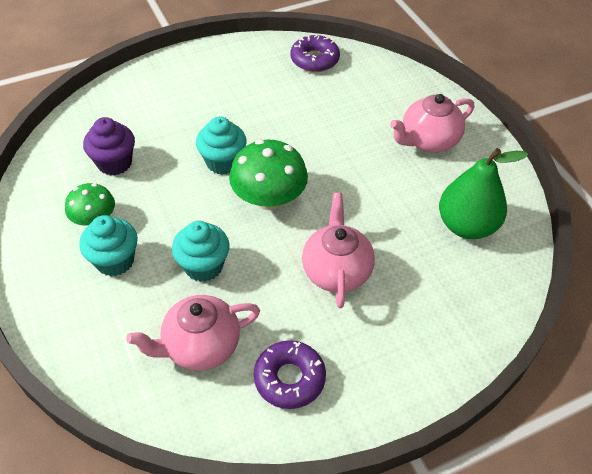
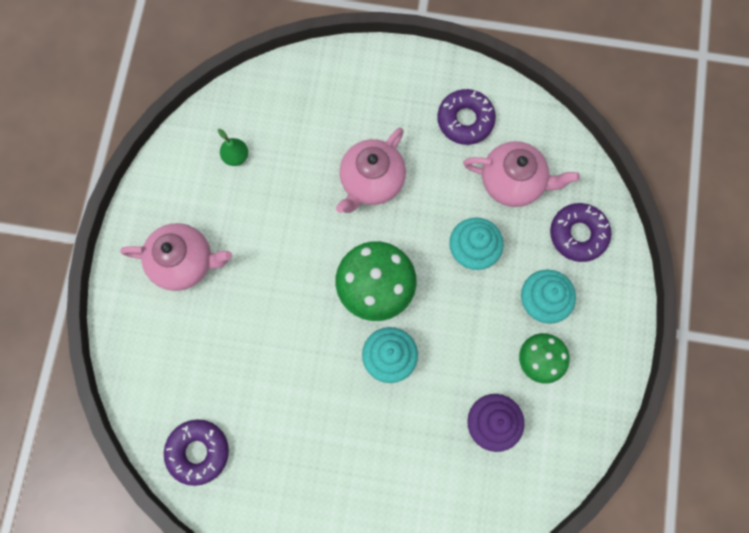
camera: 145 degrees left, 25 degrees up
(106, 335) = (578, 234): none -> purple donut
(466, 226) = (236, 156): green pear -> green pear, size x0.45

